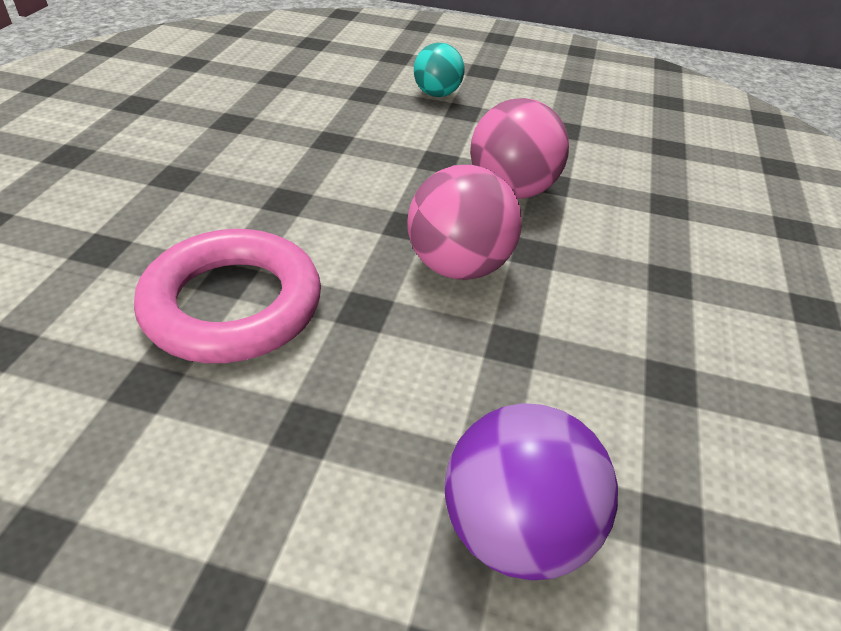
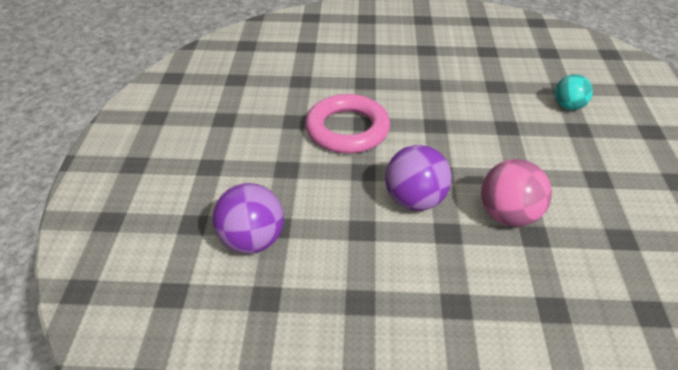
camera: 80 degrees right, 0 degrees up
(437, 94) = (611, 161): turquoise ball -> turquoise ball (568, 106)
(459, 266) = (415, 200): pink ball -> purple ball

